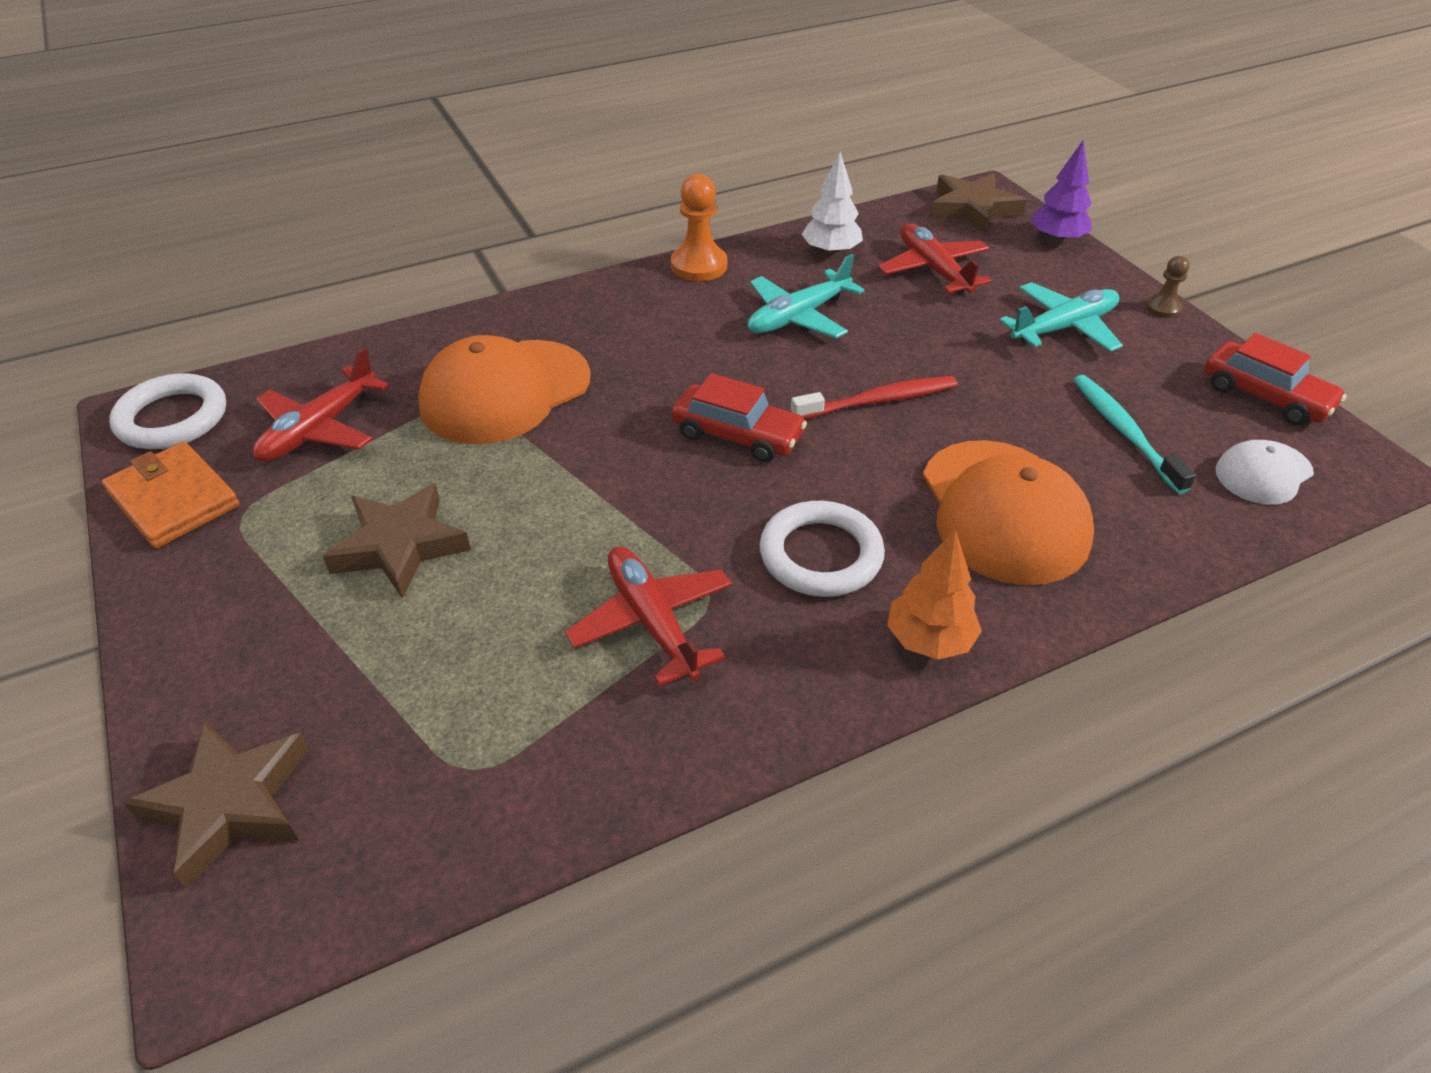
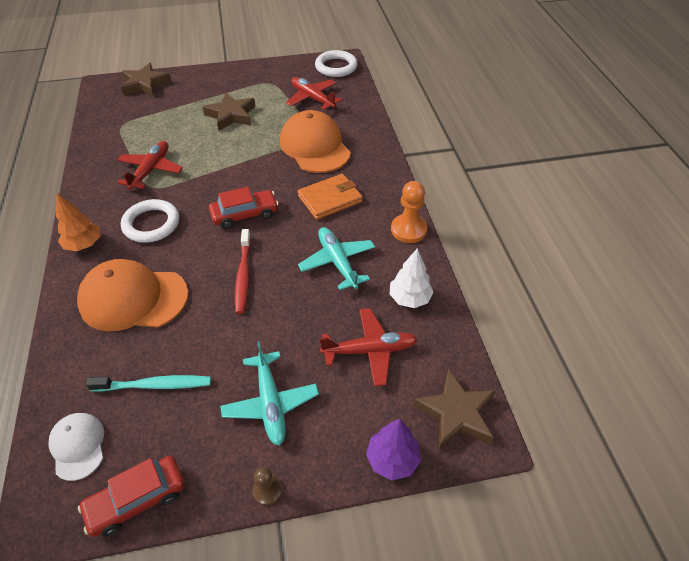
camera: 105 degrees right, 5 degrees up
(173, 499) = (286, 69): orange wallet -> orange wallet (330, 199)
(652, 621) = (151, 170): red plane -> red plane turned 60 degrees counterclockwise
(737, 435) = (245, 214): red car -> red car turned 150 degrees counterclockwise

